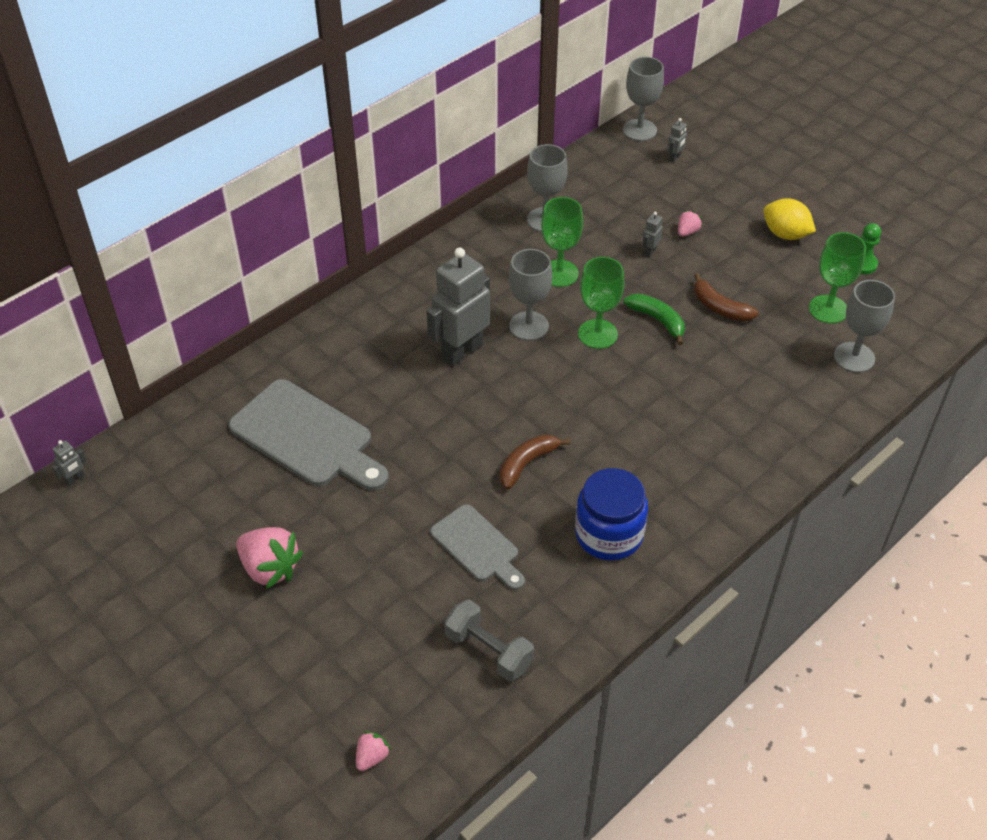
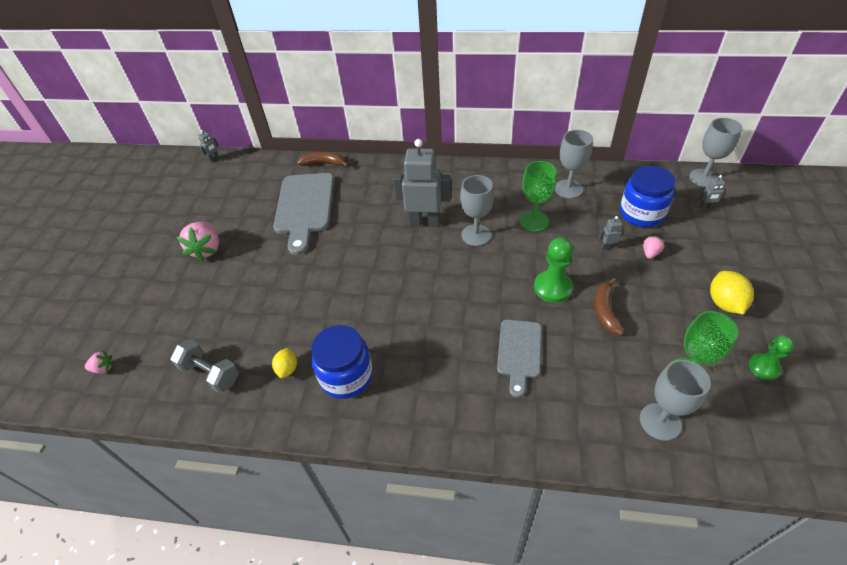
camera: 55 degrees right, 0 degrees up
(75, 479) = (214, 158): grey robot -> grey robot turned 60 degrees counterclockwise
(477, 546) = (285, 319): grey cutting board -> grey cutting board (519, 352)
(488, 651) = (210, 373): grey dumbbell -> grey dumbbell turned 60 degrees counterclockwise
(527, 463) = (368, 301): brown banana -> brown banana (324, 164)
(551, 578) = (287, 369): none -> yellow lemon
(597, 334) = (506, 267): green goblet -> none
(635, 200) = (641, 213): none -> blue jar
(657, 320) = (553, 287): green banana -> green pawn
(687, 232) = (650, 253): pink strawberry -> pink strawberry turned 60 degrees counterclockwise

